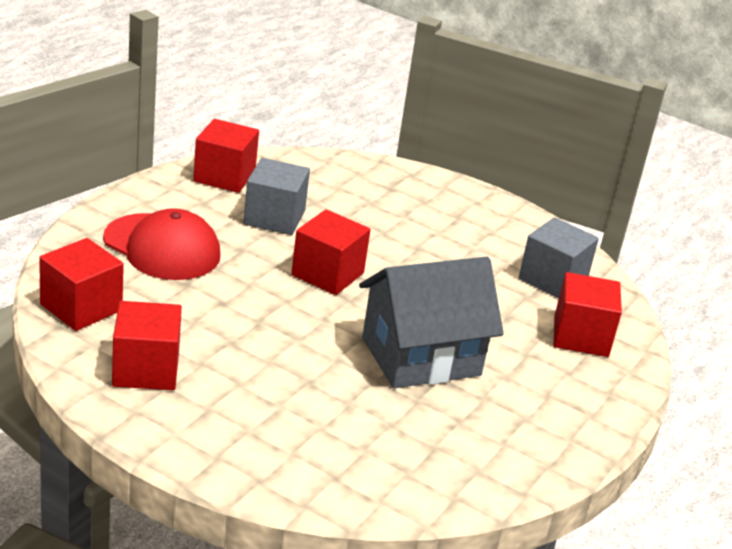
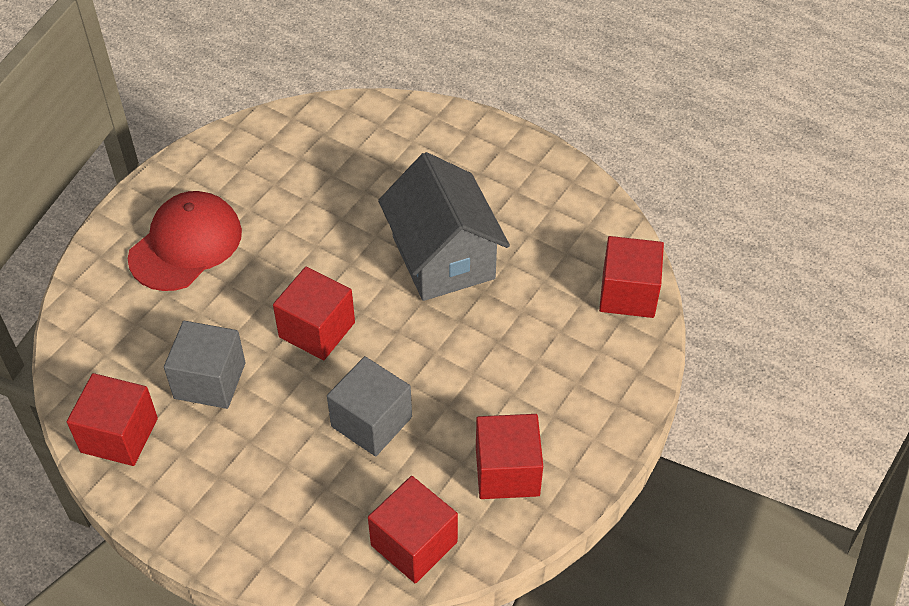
camera: 85 degrees left, 20 degrees up
(162, 247) = (285, 482): red cap -> red cap (186, 244)
(553, 280) = (300, 153): grey cube -> grey cube (371, 422)
(581, 336) = (390, 142): red cube -> red cube (628, 293)

